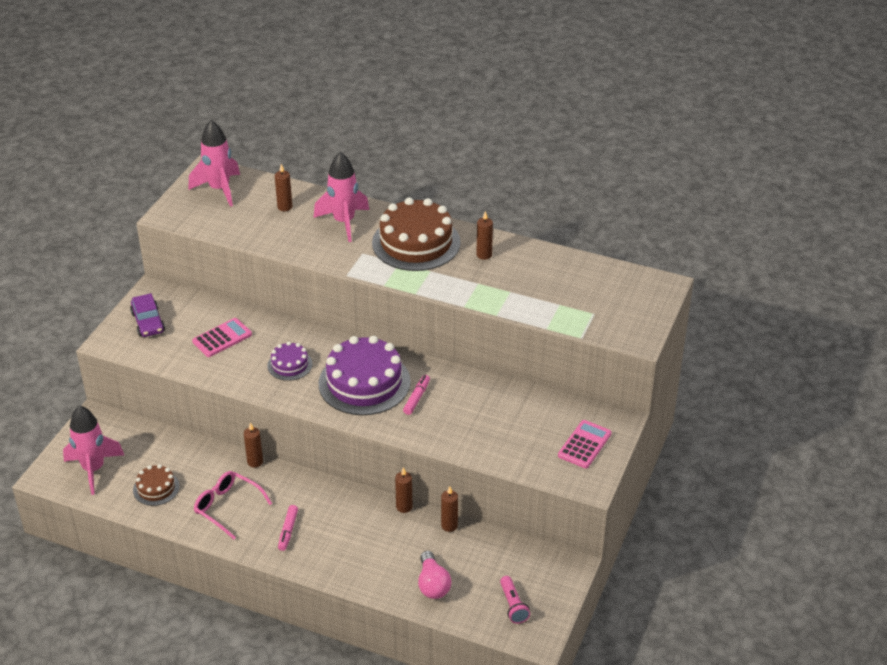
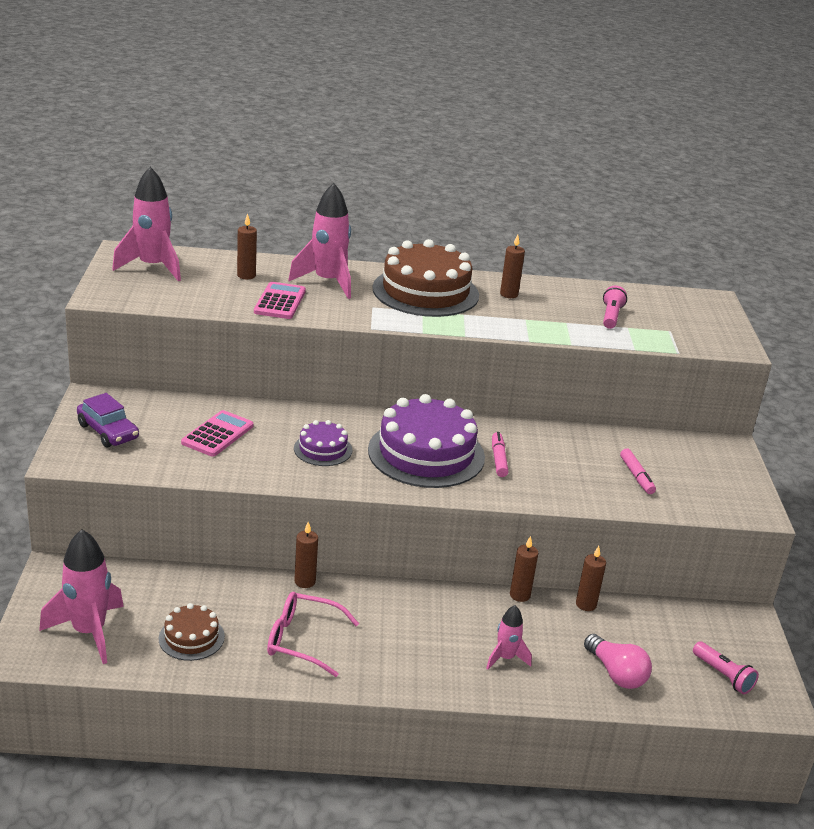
camera: 25 degrees left, 10 degrees down
(288, 531) = (399, 652): pink marker -> pink marker (636, 476)
(360, 553) = (505, 658): none -> pink rocket
(554, 291) = (611, 316): none -> pink flashlight
(584, 445) = (716, 474): pink calculator -> pink calculator (280, 302)

